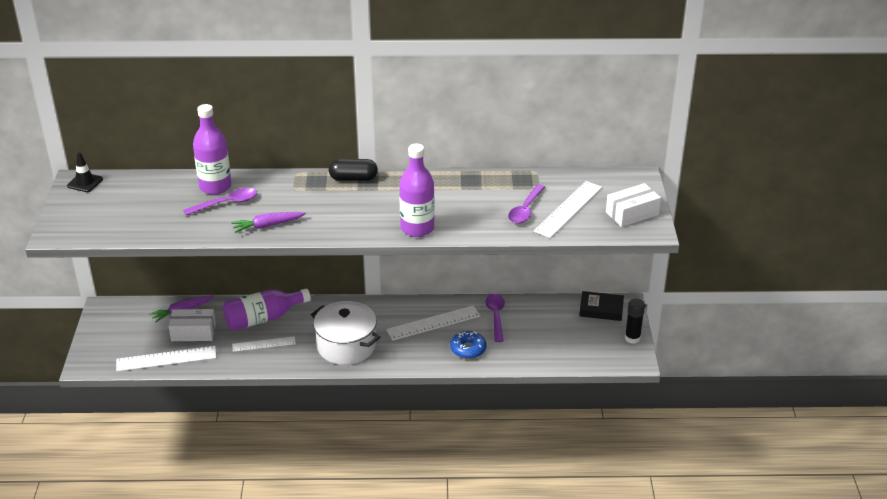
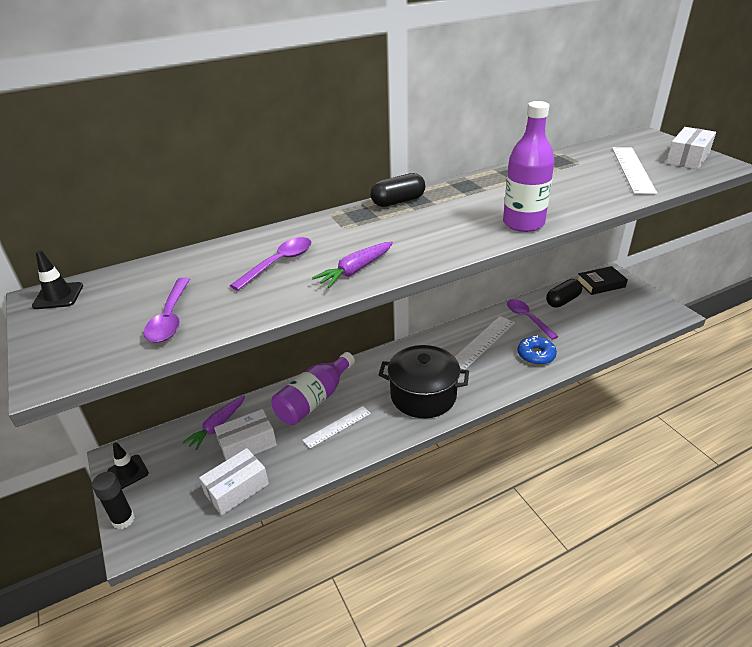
camera: 25 degrees left, 0 degrees up
(105, 321) = (128, 472): none -> black traffic cone
(166, 359) = (237, 489): white ruler -> white box
(215, 187) = (247, 251): purple bottle -> none
(346, 346) = (423, 395): white pot -> black pot
(525, 210) = (598, 180): purple spoon -> purple spoon (170, 318)
(546, 312) = (562, 301): none -> black capsule
(632, 338) = (650, 297): black glue stick -> black glue stick (123, 520)

